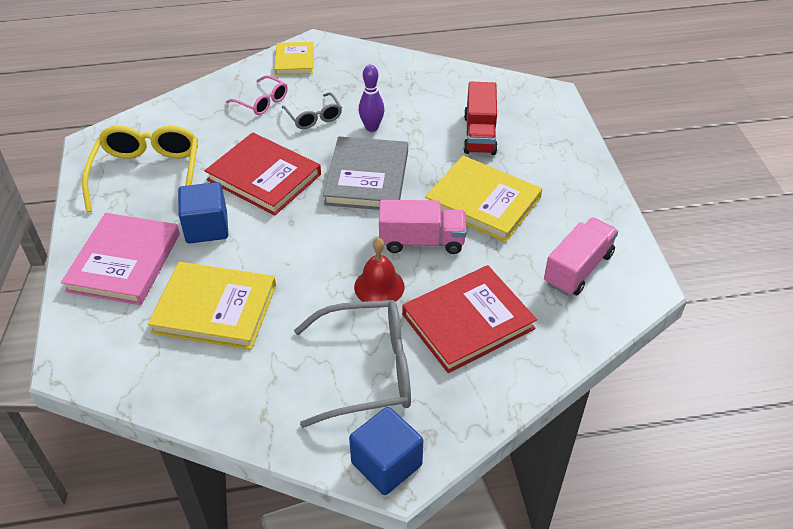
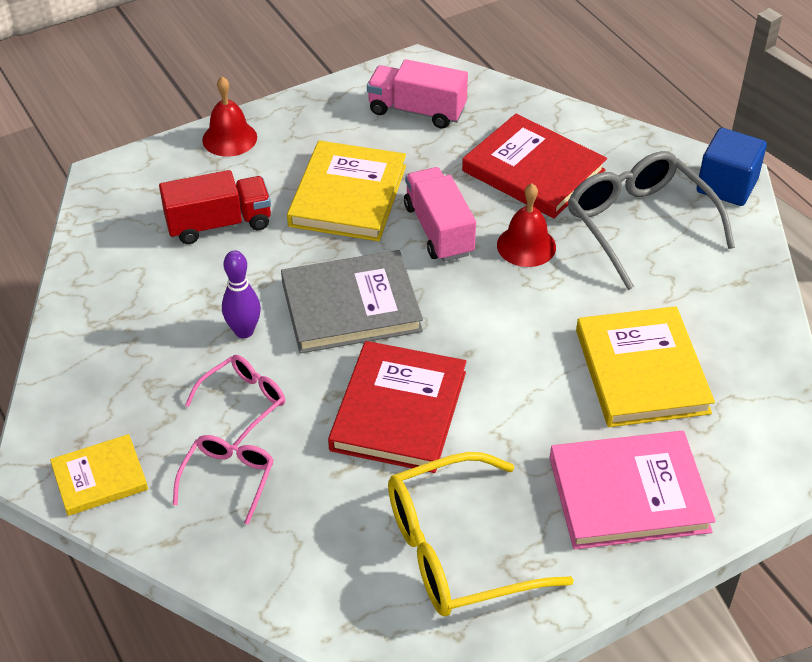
camera: 110 degrees left, 0 degrees up
(207, 227) = (523, 434): blue cube -> none
(314, 117) = (244, 401): grey glasses -> pink glasses
(575, 156) = (229, 138): none -> red bell

